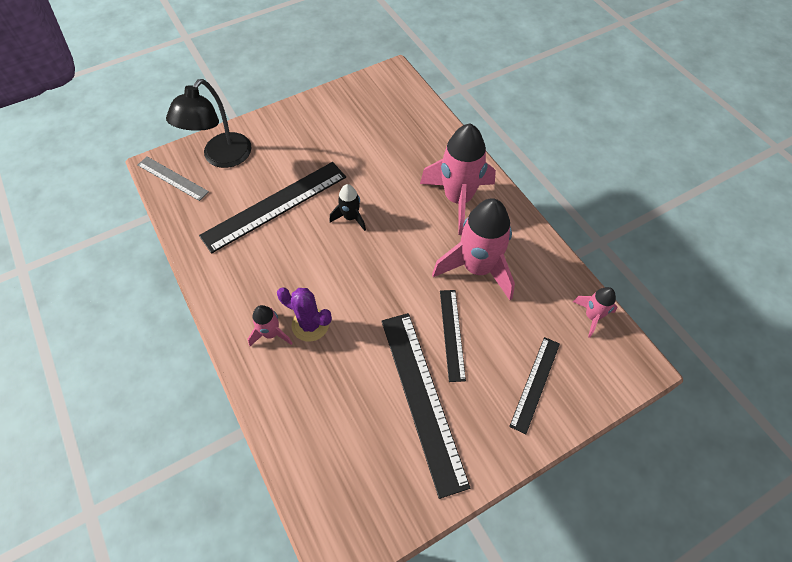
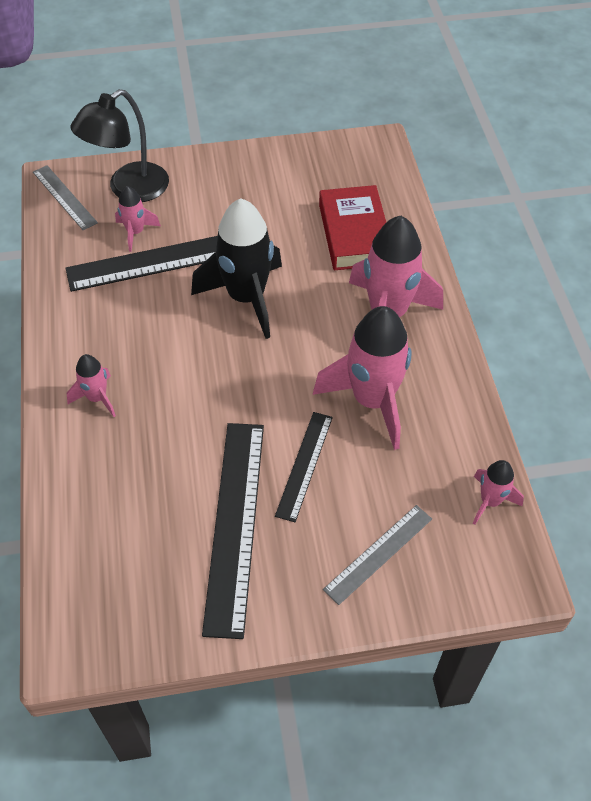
camera: 20 degrees right, 5 degrees down
(242, 191) = (135, 232): none -> pink rocket
(310, 325) = (144, 402): purple cactus -> none
(350, 217) = (246, 298): black rocket -> black rocket, size x2.03
(407, 145) = (354, 234): none -> red book
(535, 383) = (378, 553): black ruler -> grey ruler

